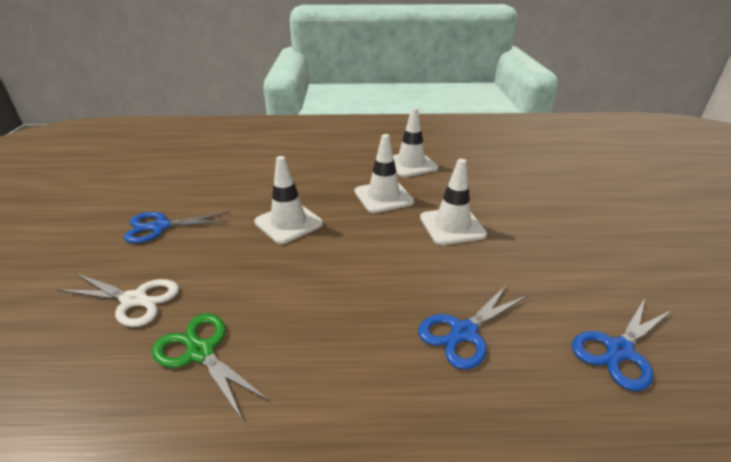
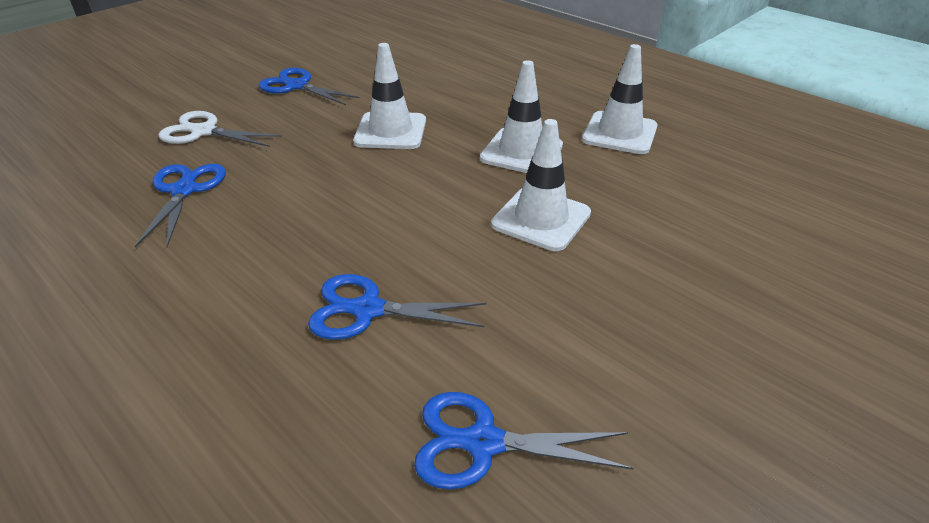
camera: 45 degrees right, 5 degrees up
(134, 300) = (204, 132): white scissors -> white scissors turned 135 degrees clockwise
(201, 352) = (184, 190): green scissors -> blue scissors

